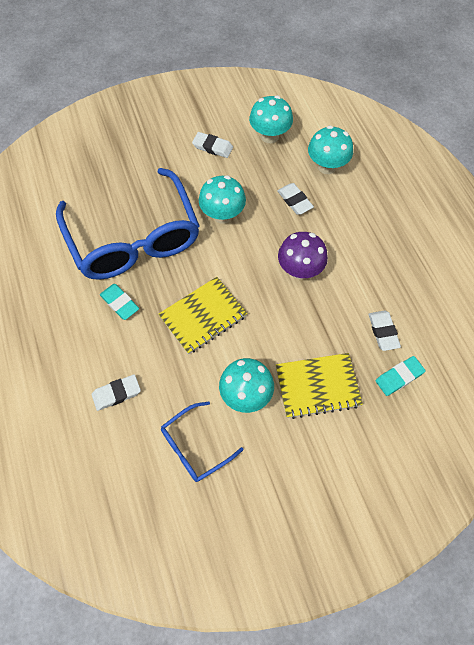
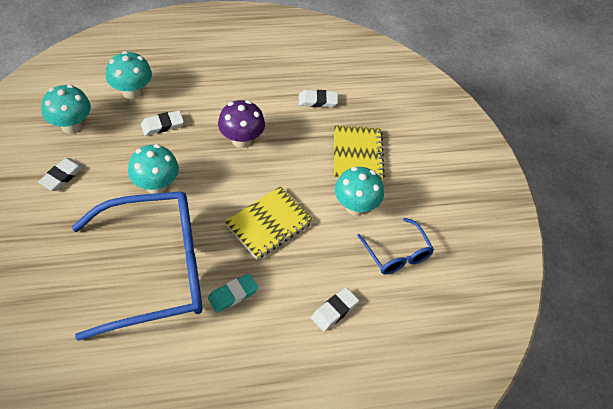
camera: 85 degrees left, 10 degrees down
(116, 393) = (334, 311): white eraser -> white eraser turned 60 degrees clockwise
(203, 316) = (269, 224): yellow notebook -> yellow notebook turned 75 degrees clockwise
(399, 377) = (359, 102): turquoise eraser -> none

